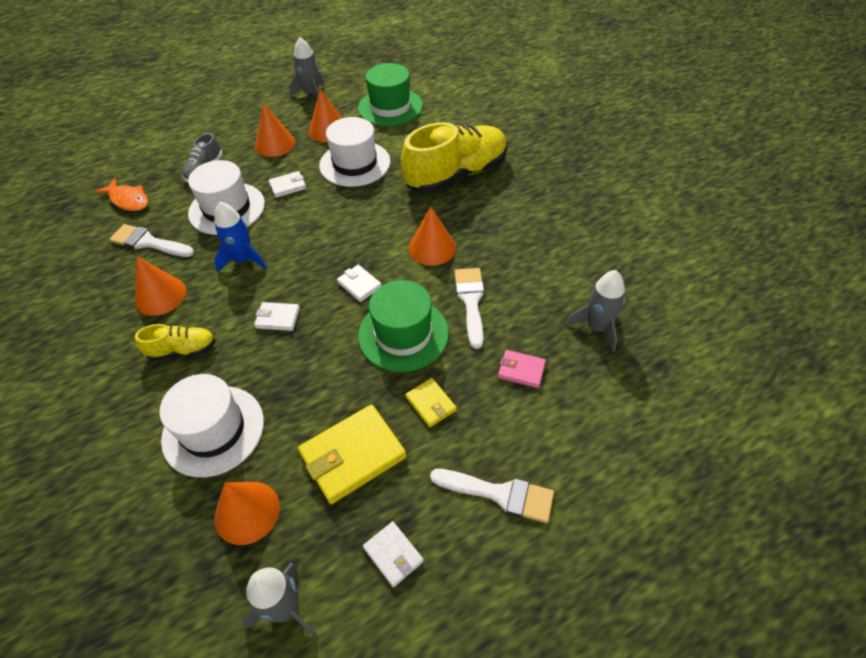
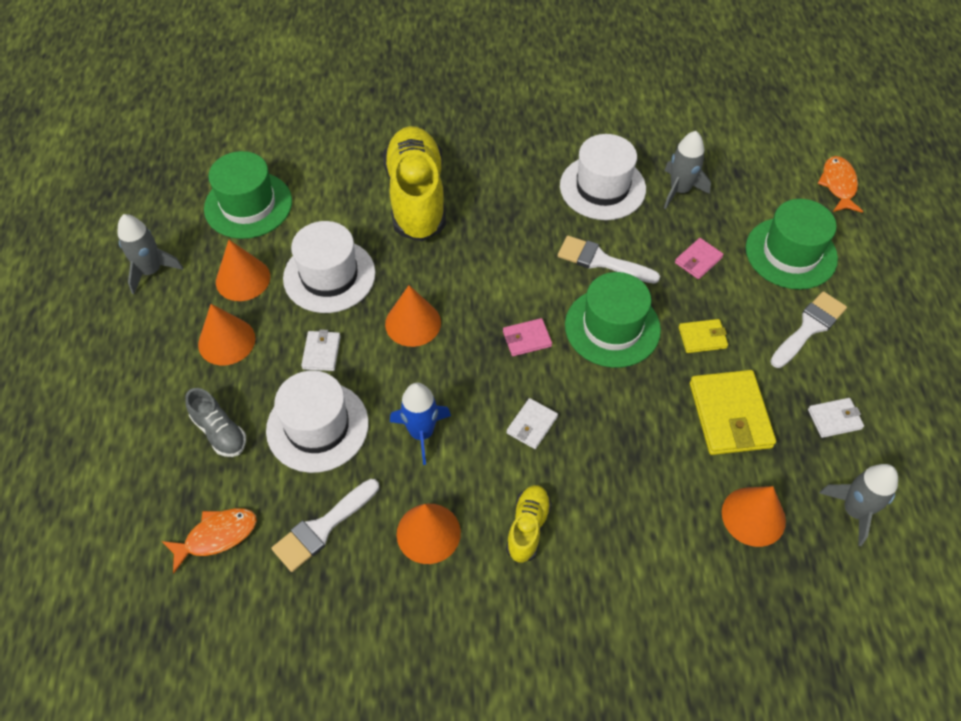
camera: 65 degrees left, 5 degrees up
(213, 430) = (650, 522): white hat -> white hat (602, 187)
(359, 285) = (527, 339): white wallet -> pink wallet
(432, 248) = (512, 261): orange cone -> orange cone (413, 323)
(588, 446) = (791, 253): none -> green hat
(724, 464) = (838, 185): none -> orange fish

